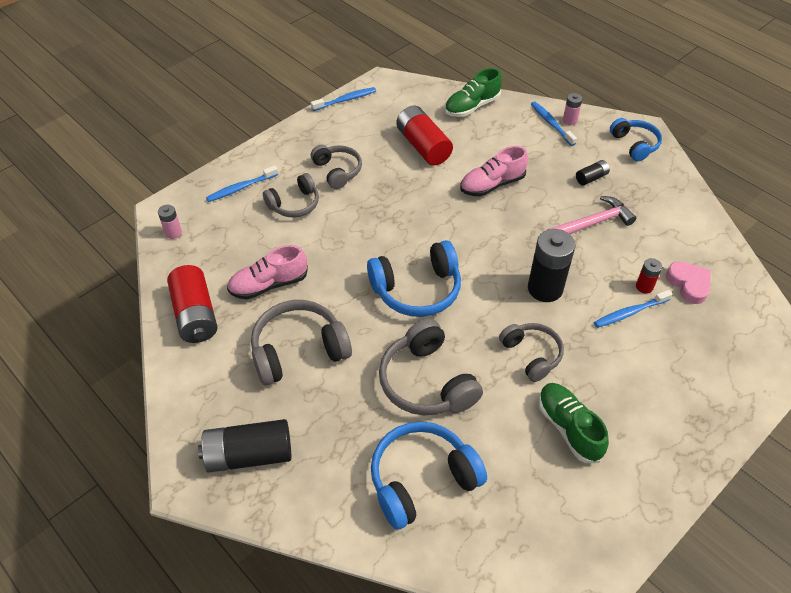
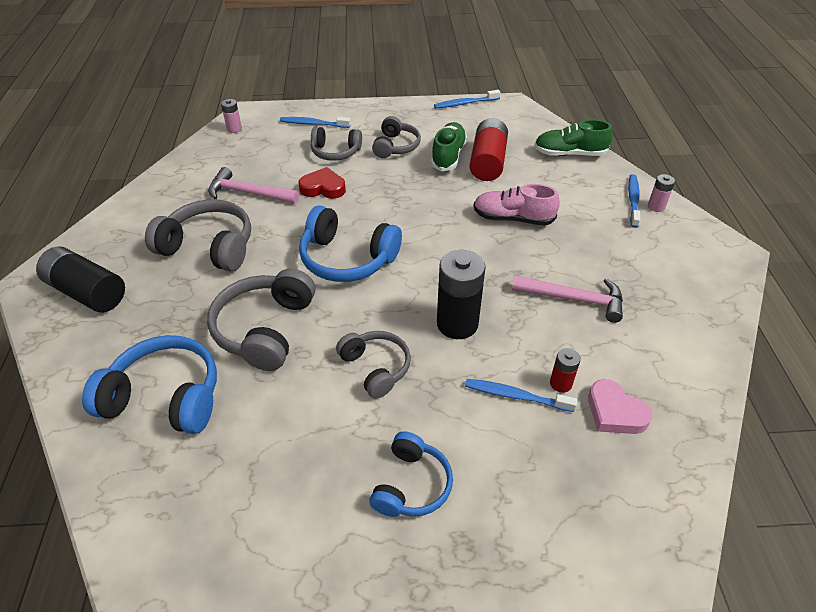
camera: 40 degrees right, 5 degrees down
(195, 315) = (179, 184): red battery -> none
(269, 284) = (248, 193): pink shoe -> pink hammer
(325, 242) = (323, 188): none -> red heart
(345, 100) = (465, 103): blue toothbrush -> blue toothbrush turned 150 degrees clockwise
(531, 355) = (376, 368): grey headphones -> grey headphones turned 45 degrees counterclockwise
(568, 428) = (329, 450): green shoe -> green shoe (448, 156)
(591, 178) = (620, 262): black battery -> none
(634, 144) = (705, 259): blue headphones -> blue headphones (411, 485)
(688, 284) = (615, 412): pink heart -> pink heart turned 120 degrees clockwise

